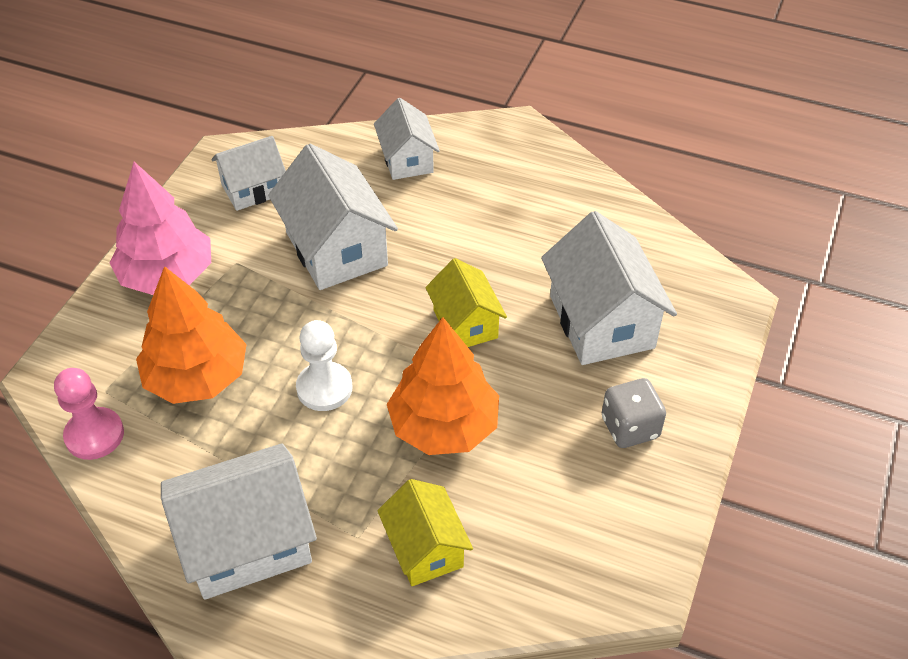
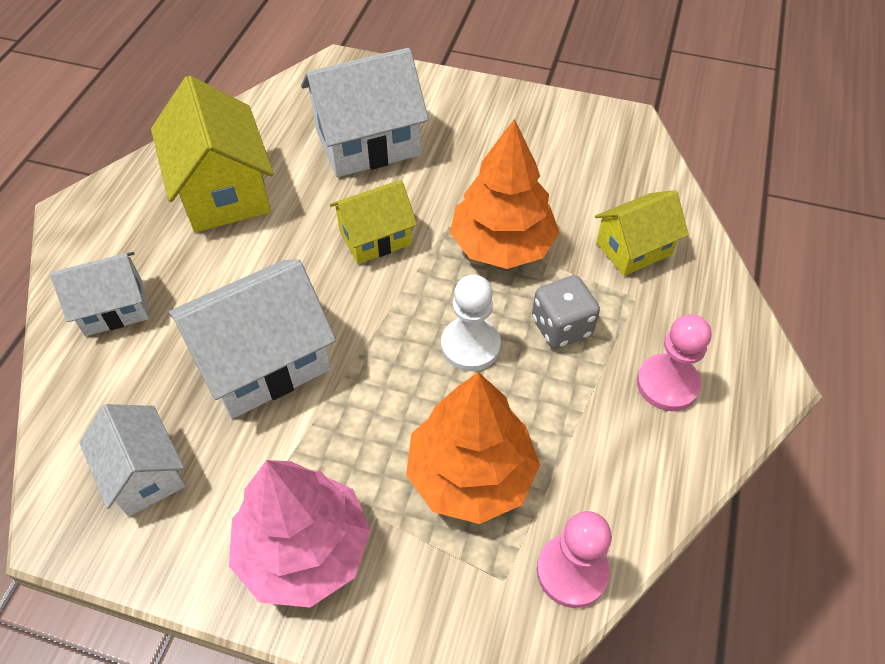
camera: 95 degrees left, 5 degrees up
(247, 543) = (667, 384): white house -> pink pawn
(535, 216) = (223, 191): none -> yellow house
(630, 427) = (483, 126): grey dice -> grey dice (561, 327)

